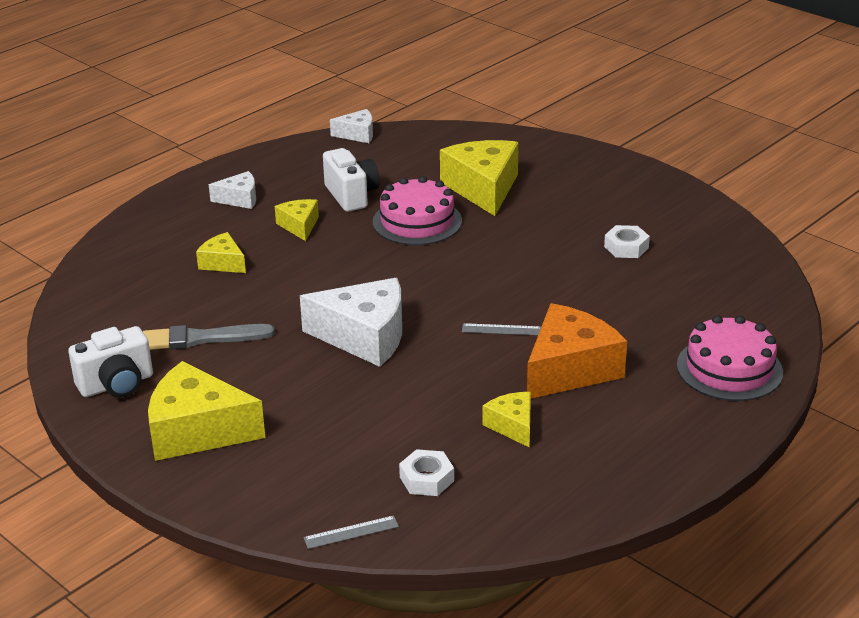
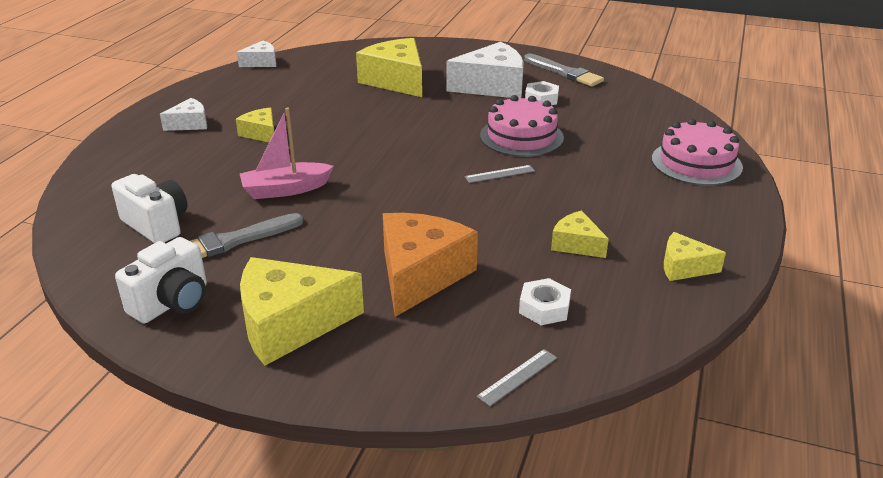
camera: 25 degrees left, 0 degrees up
(223, 263) = (210, 175): yellow cheese -> yellow cheese (684, 267)
(281, 296) = (285, 189): none -> pink boat
(351, 195) = (290, 104): white camera -> white camera (157, 225)
(364, 337) = (388, 205): white cheese -> white cheese (492, 86)
(417, 221) = (362, 112): pink cake -> pink cake (521, 136)
(569, 369) = (580, 190): orange cheese -> orange cheese (420, 275)
(685, 217) = (564, 72): none -> grey brush

